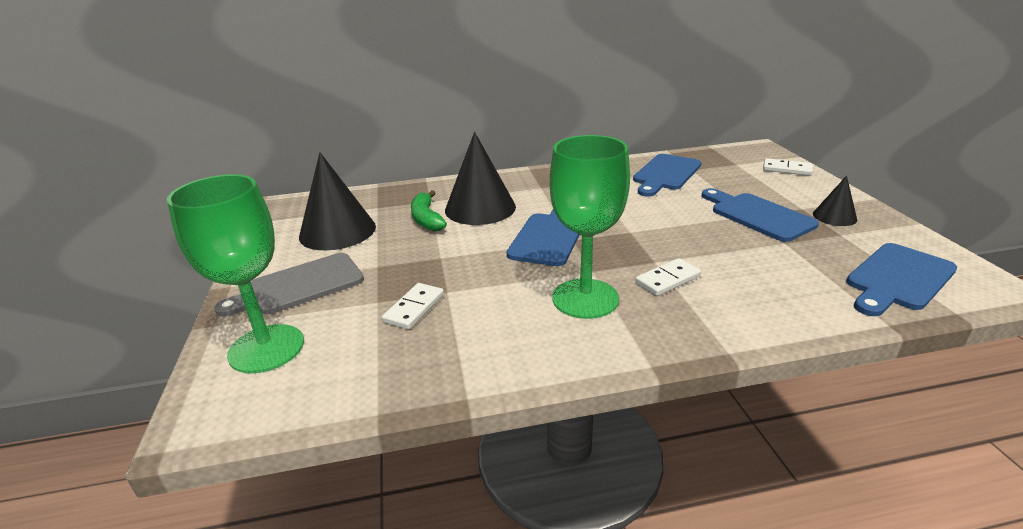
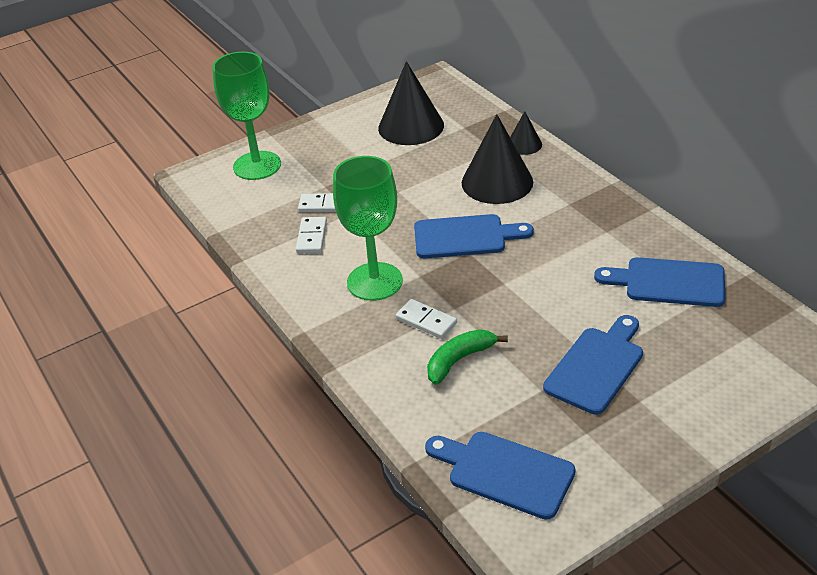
camera: 70 degrees right, 10 degrees up
(300, 285) = (328, 146): grey cutting board -> none
(426, 219) = (458, 161): green banana -> green banana (459, 360)
(787, 169) = (763, 383): white domino -> white domino (312, 237)
(834, 216) = (632, 428): black cone -> black cone (524, 144)

